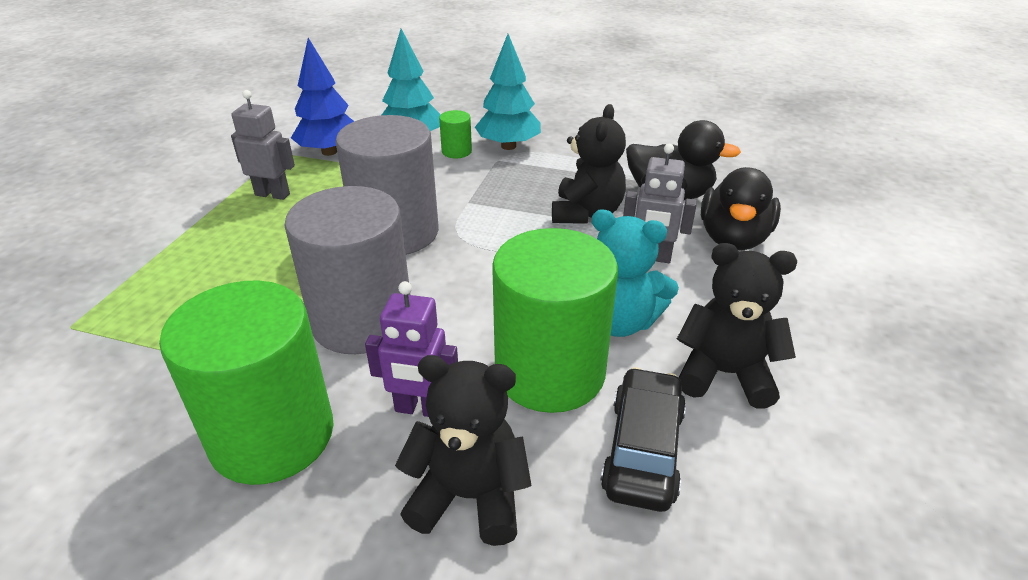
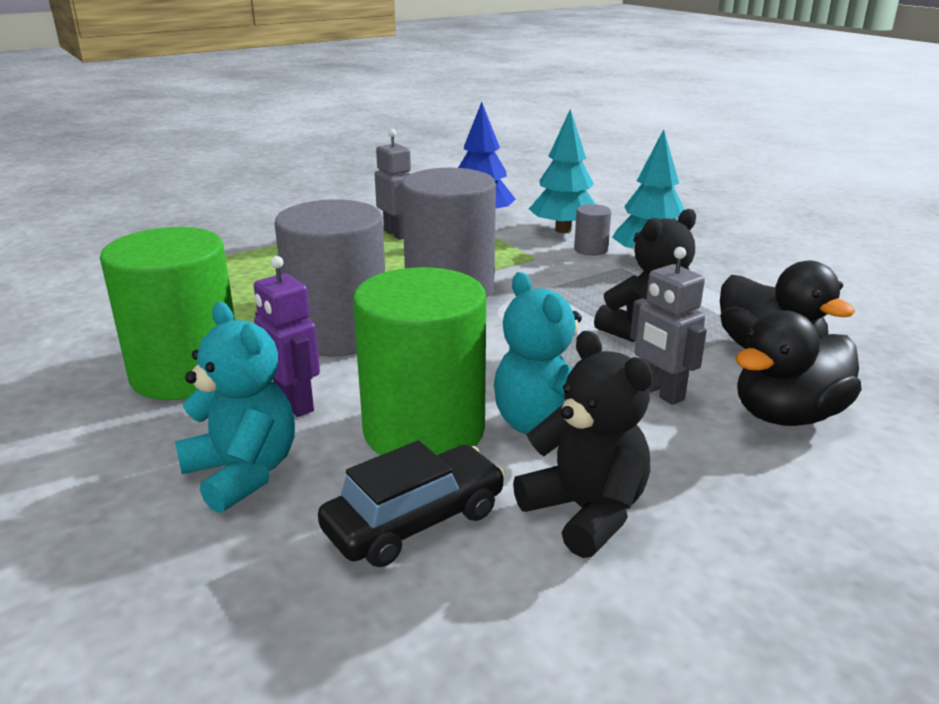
camera: 40 degrees right, 10 degrees down
(456, 151) = (591, 249): green cylinder -> grey cylinder
(469, 496) = (243, 473): black teddy bear -> turquoise teddy bear

